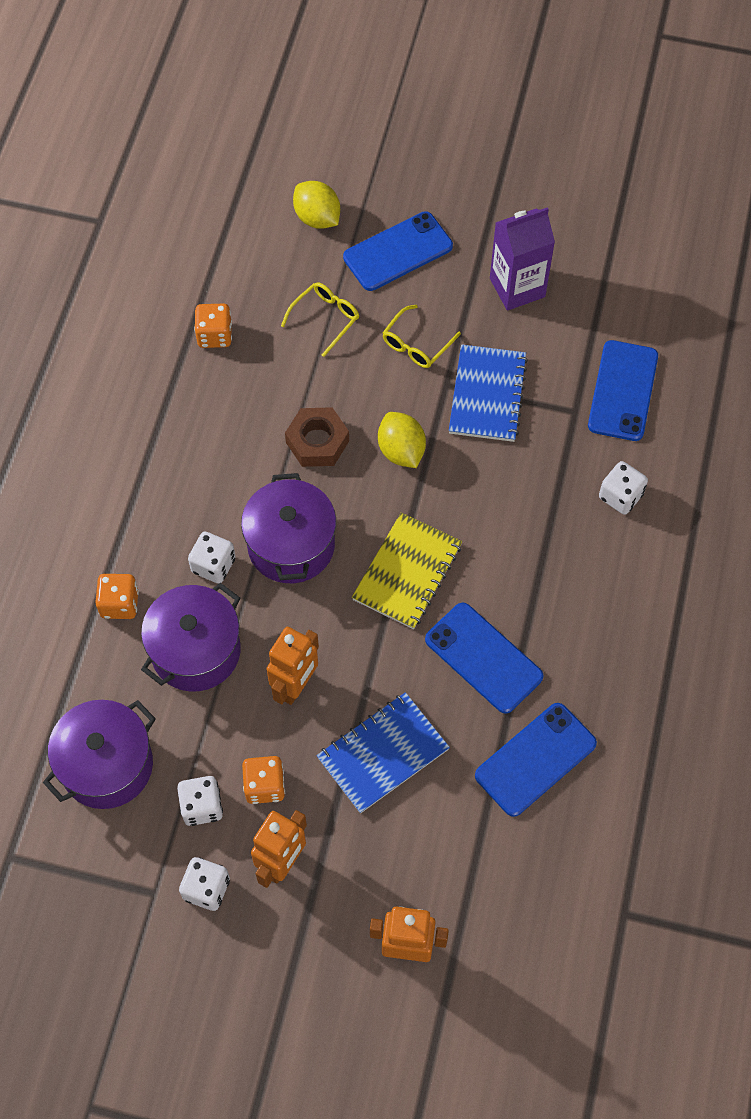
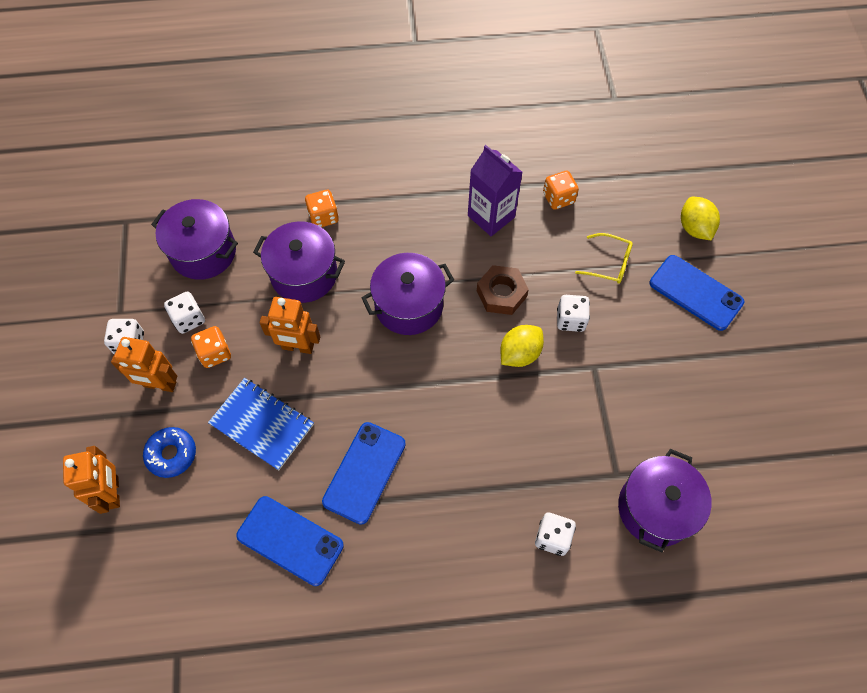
camera: 70 degrees right, 0 degrees up
(213, 565) = (373, 262): white dice -> white dice (570, 320)
(317, 218) = (694, 228): yellow lemon -> yellow lemon turned 45 degrees counterclockwise
(382, 868) = (171, 454): none -> blue donut
(407, 572) = (417, 392): yellow notebook -> none
(416, 344) = (618, 333): yellow glasses -> none
(487, 395) = (599, 400): blue notebook -> none
(517, 287) = (711, 391): purple carton -> purple carton (491, 216)
(623, 391) = (655, 508): blue phone -> purple pot

